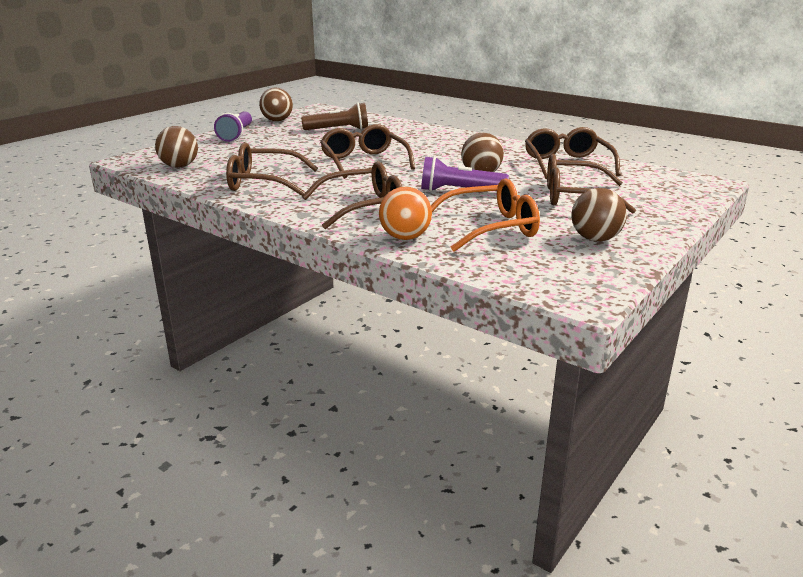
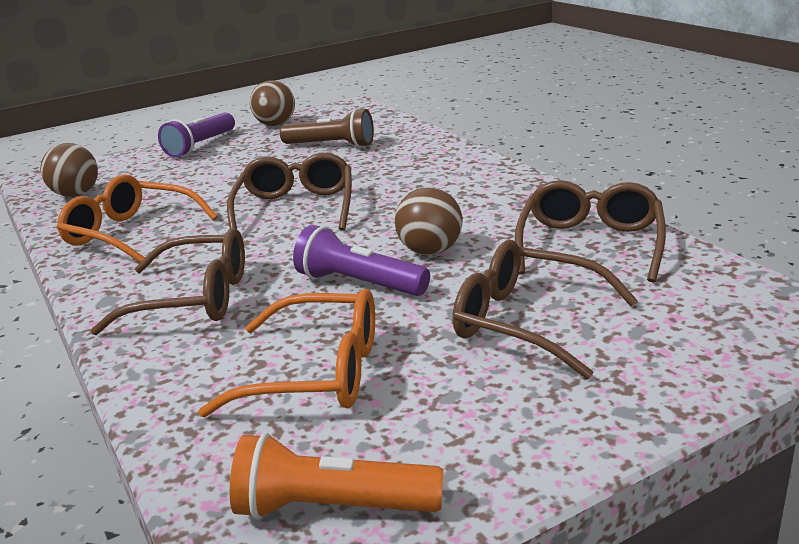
camera: 25 degrees right, 0 degrees up
(263, 182) = (131, 234): brown glasses -> orange glasses
(405, 237) = (175, 371): orange ball -> none
(573, 271) = (332, 507): none -> orange flashlight
(595, 239) = (456, 432): brown ball -> none

